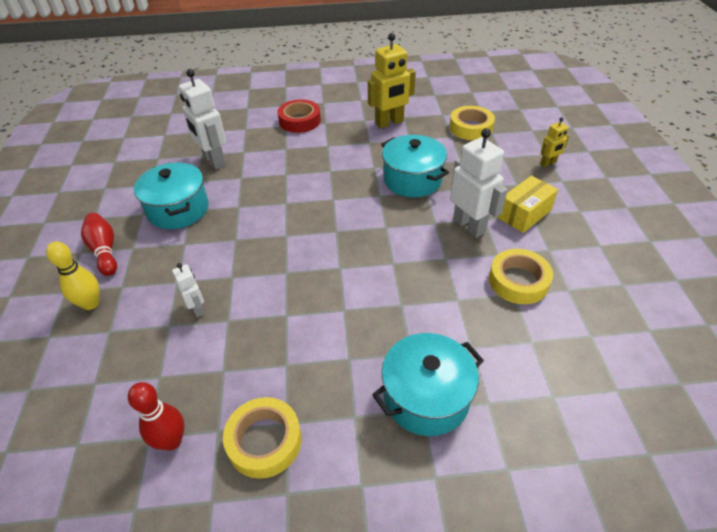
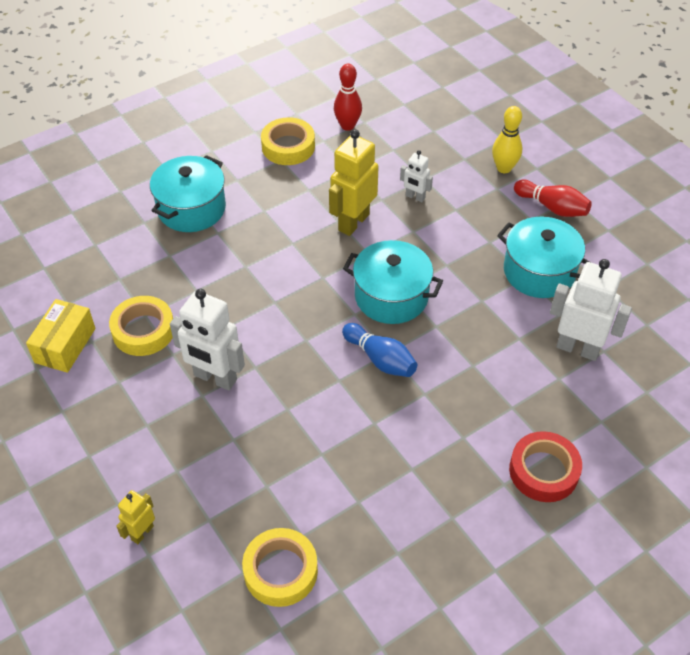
camera: 150 degrees right, 5 degrees up
(342, 197) = (380, 359): none -> blue bowling pin
(389, 123) = (410, 527): yellow robot -> yellow robot (353, 222)
(412, 180) = (313, 421): turquoise pot -> turquoise pot (391, 296)
(524, 214) = (156, 422): yellow box -> yellow box (65, 345)

